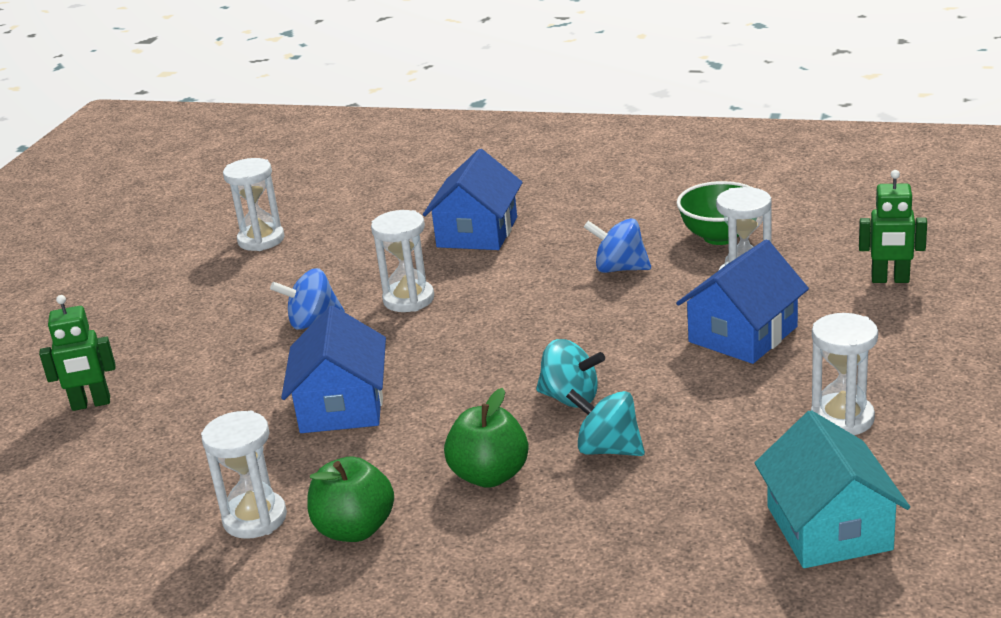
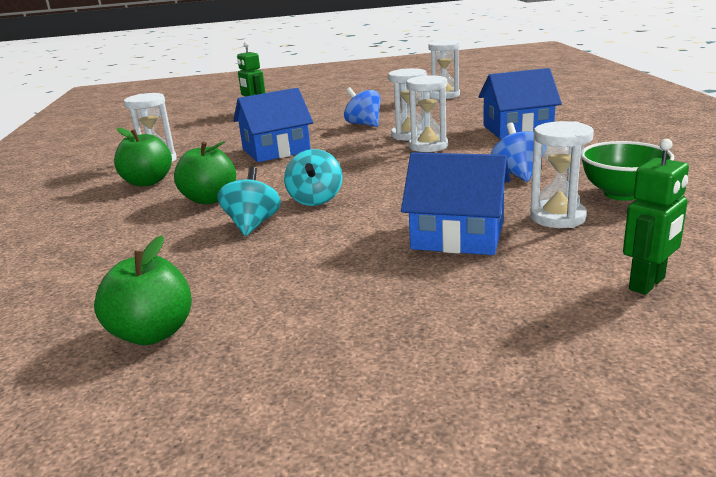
camera: 65 degrees right, 5 degrees down
(829, 528) = (153, 333): turquoise house -> green apple
(842, 419) = (340, 307): white hourglass -> white hourglass (428, 146)
(890, 280) = (647, 284): green robot -> green robot turned 120 degrees counterclockwise

